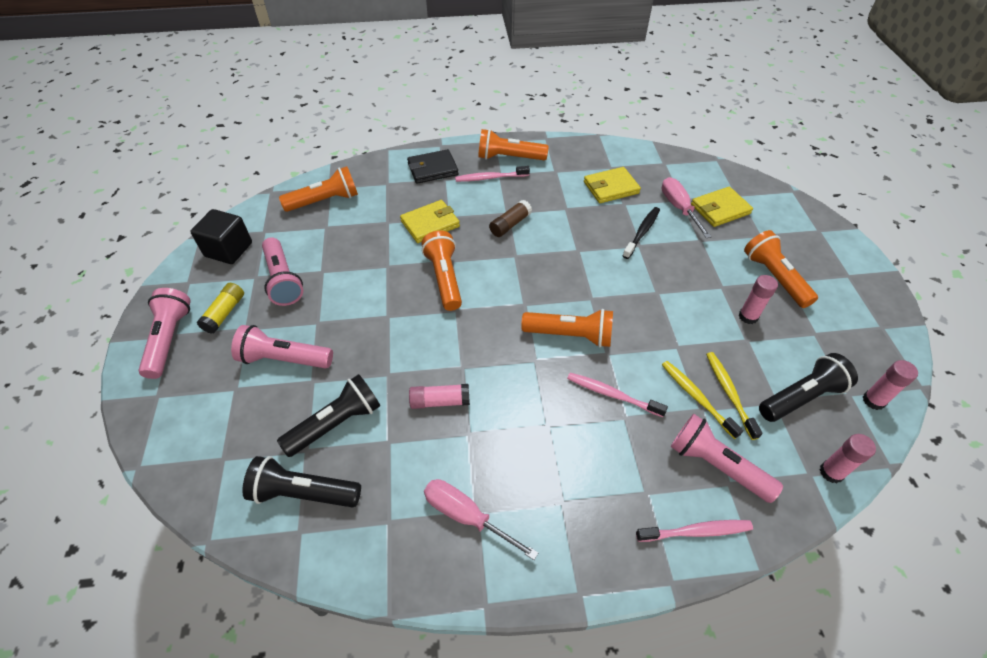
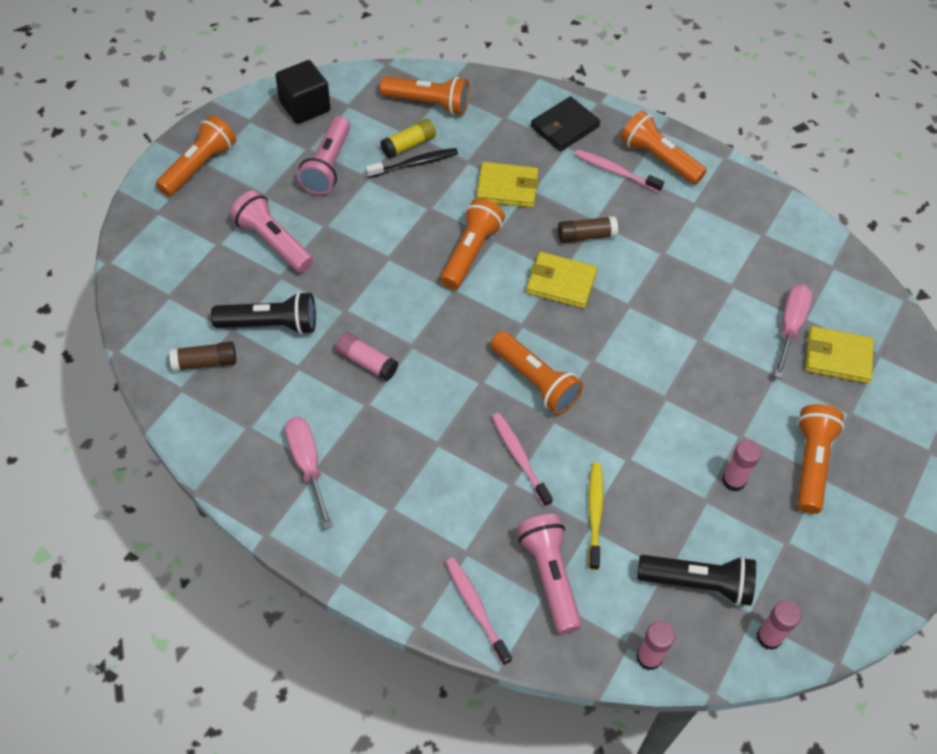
camera: 35 degrees right, 5 degrees up
(169, 339) = (199, 166): pink flashlight -> orange flashlight
(224, 313) = (257, 169): yellow glue stick -> yellow glue stick (408, 145)
(303, 493) = (205, 362): black flashlight -> brown glue stick
(432, 169) = (564, 127): black wallet -> black wallet turned 60 degrees counterclockwise
(611, 187) = (737, 259): yellow wallet -> yellow wallet (561, 282)
(642, 232) = (717, 328): black toothbrush -> black toothbrush (414, 164)
(696, 531) = (476, 608): pink toothbrush -> pink toothbrush turned 150 degrees counterclockwise
(729, 393) = (630, 531): yellow toothbrush -> none

